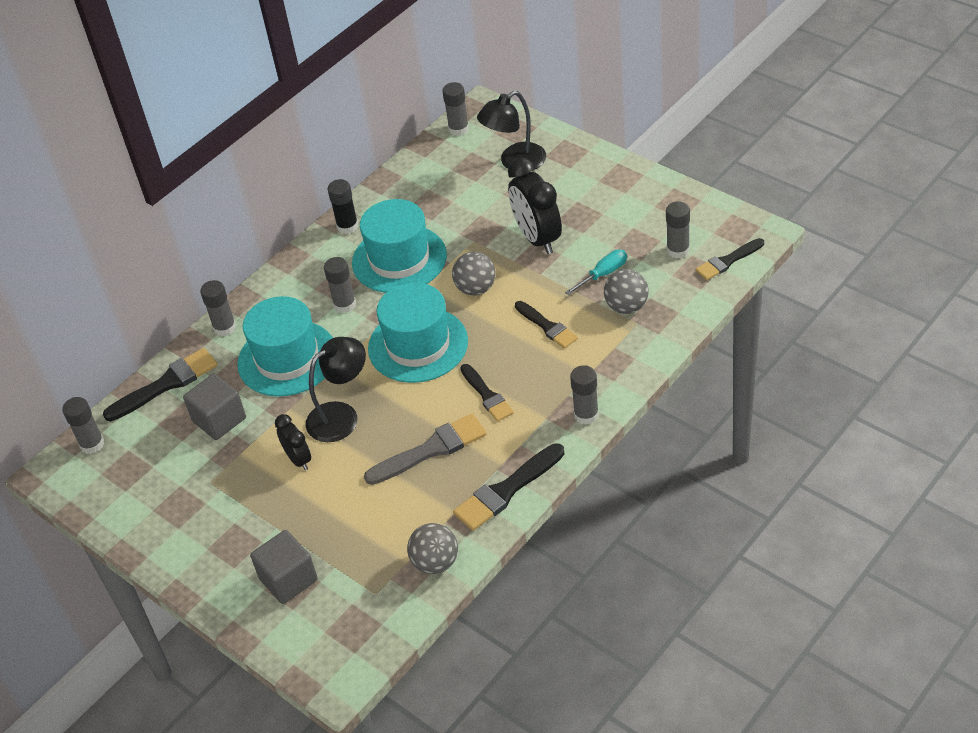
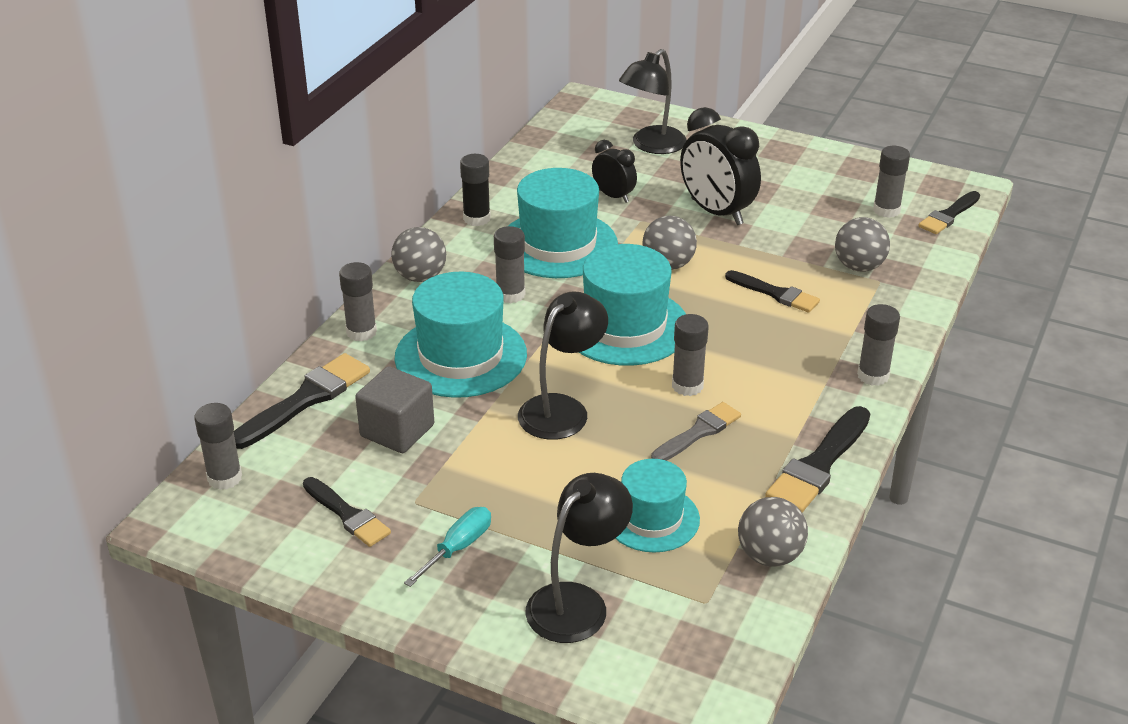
camera: 20 degrees left, 10 degrees down
(285, 280) = (420, 277): none -> grey ball
(288, 579) = (577, 602): grey cube -> black lamp
(298, 459) = (527, 462): black clock -> black clock (613, 196)
(366, 519) = (652, 518): none -> turquoise hat
(431, 449) = (698, 432): grey brush -> grey brush, size x0.66
(458, 129) = (568, 120): grey glue stick -> grey glue stick (687, 386)
(487, 395) = (739, 368): black brush -> black brush (347, 515)
(603, 274) = (813, 239): turquoise screwdriver -> turquoise screwdriver (458, 548)

